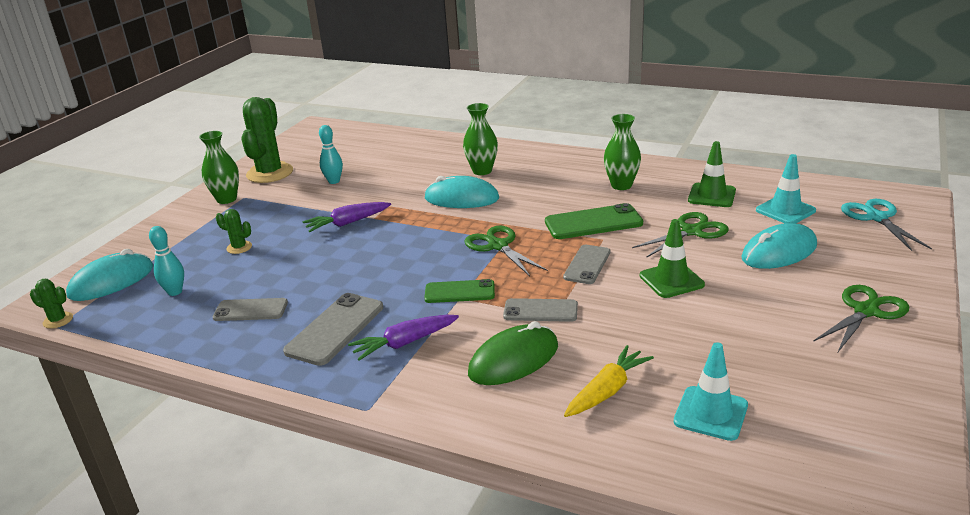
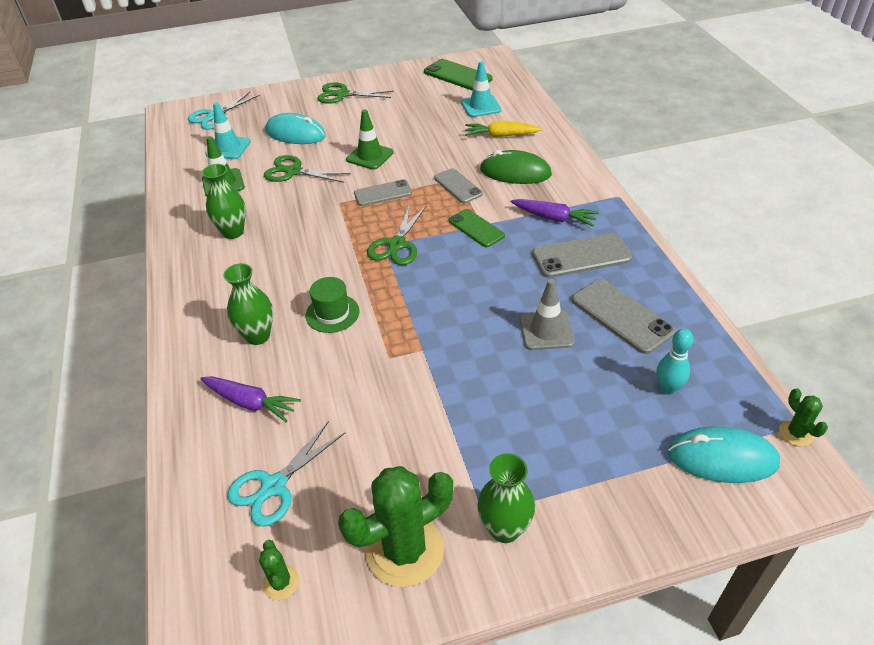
camera: 130 degrees left, 15 degrees up
(239, 247) = (568, 409): green cactus -> green cactus (281, 582)
(250, 310) = (622, 316): grey phone -> grey phone, size x1.50
(301, 270) = (546, 330): none -> grey traffic cone
(334, 181) = (373, 450): turquoise bowling pin -> none
(347, 223) = (448, 362): purple carrot -> purple carrot (251, 403)
(363, 153) = (274, 486): none -> turquoise scissors
(461, 198) = (332, 313): turquoise mouse -> green hat
(593, 222) = (316, 217): green phone -> green phone (457, 75)

